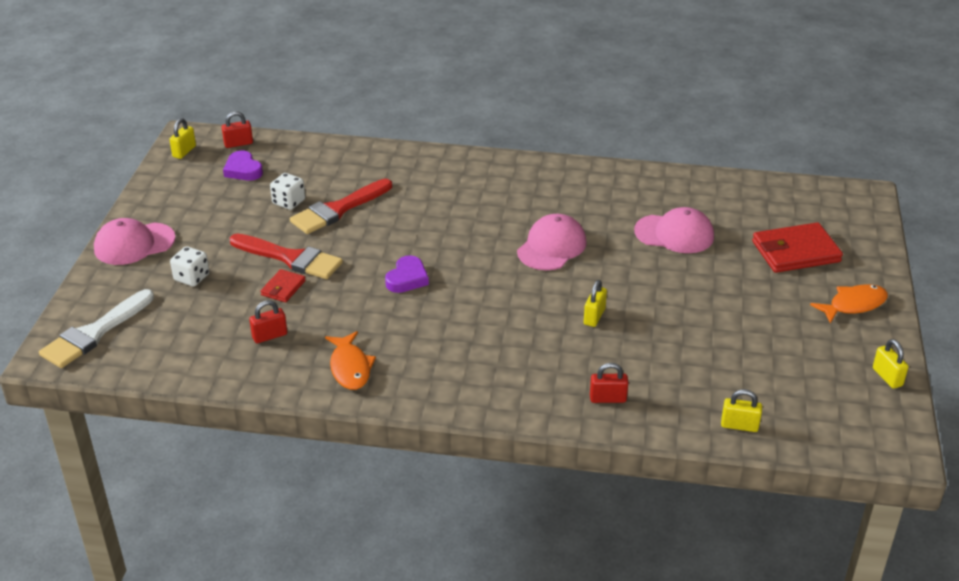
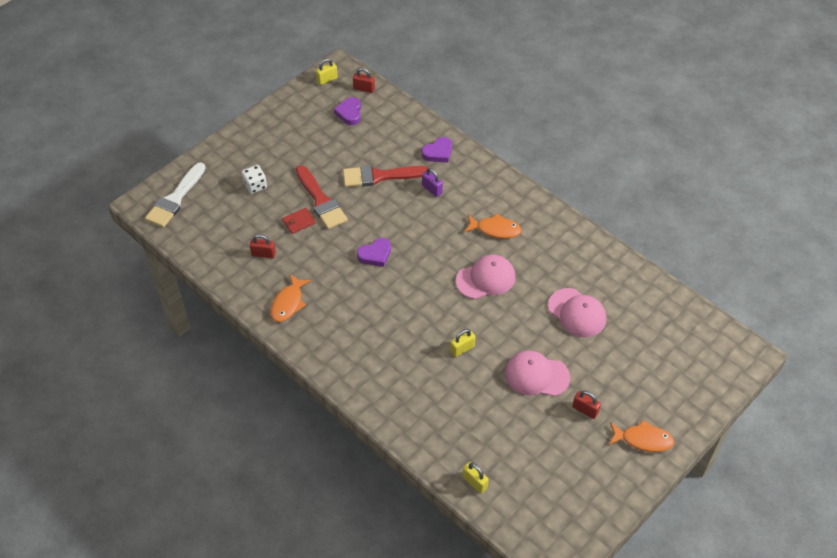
camera: 35 degrees right, 15 degrees up
(94, 333) = (175, 199): white brush -> white brush turned 45 degrees counterclockwise
(134, 244) = (244, 142): pink cap -> pink cap (536, 375)
(289, 202) = (355, 154): white dice -> none
(383, 165) = (438, 152): none -> purple heart
(410, 197) = (432, 189): none -> purple padlock
(516, 202) = (495, 229): none -> orange fish
(607, 399) = (414, 414): red padlock -> red padlock (585, 410)
(795, 252) = (647, 374): red wallet -> none
(887, 377) = (607, 507): yellow padlock -> none

